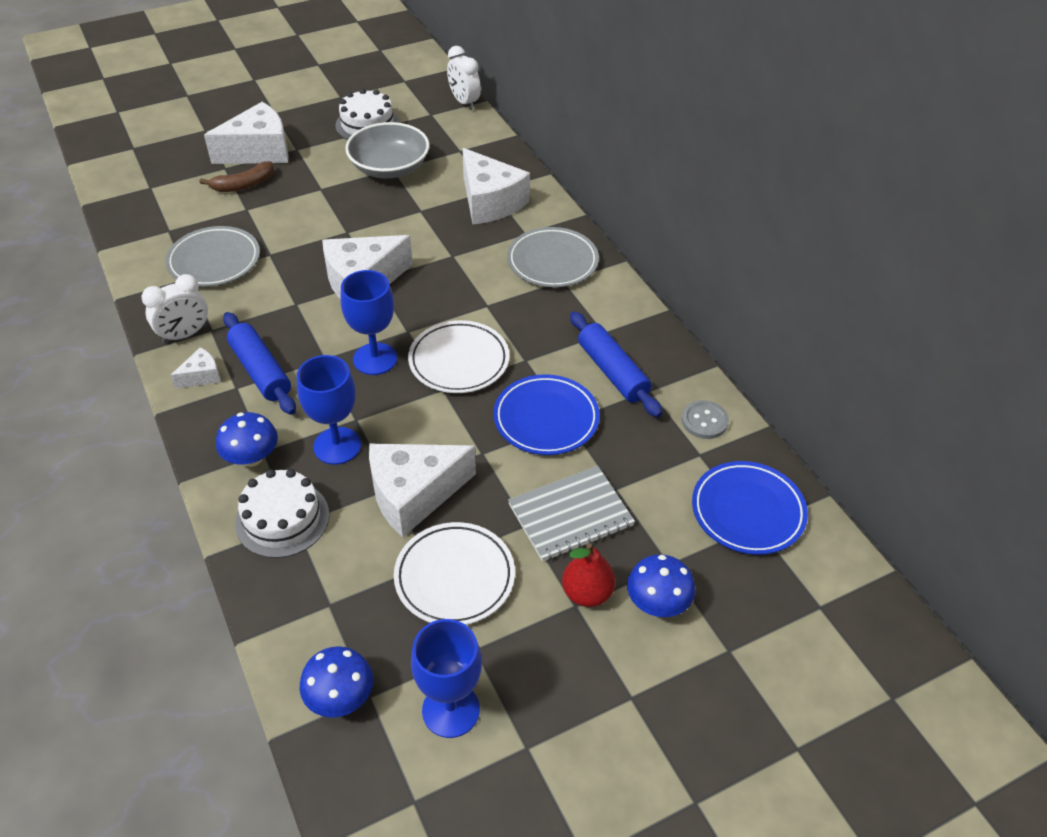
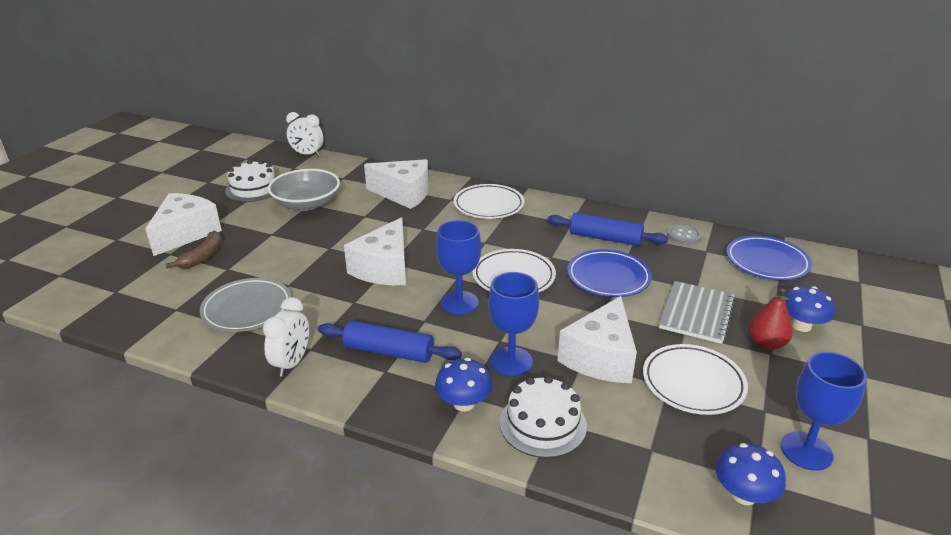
camera: 40 degrees left, 15 degrees down
(201, 376) = (346, 379): white cheese -> none
(552, 262) = (488, 205): grey plate -> white plate

